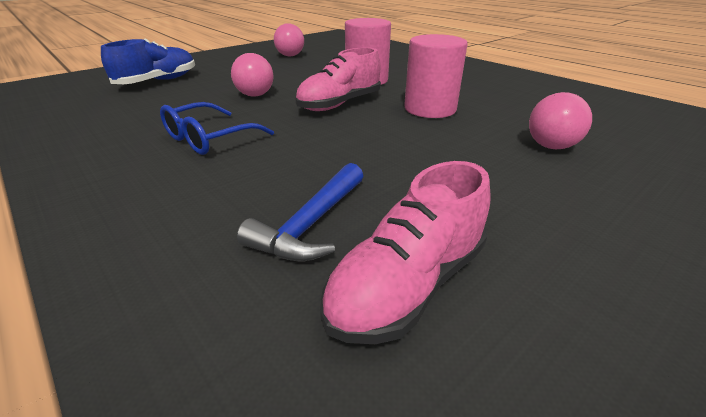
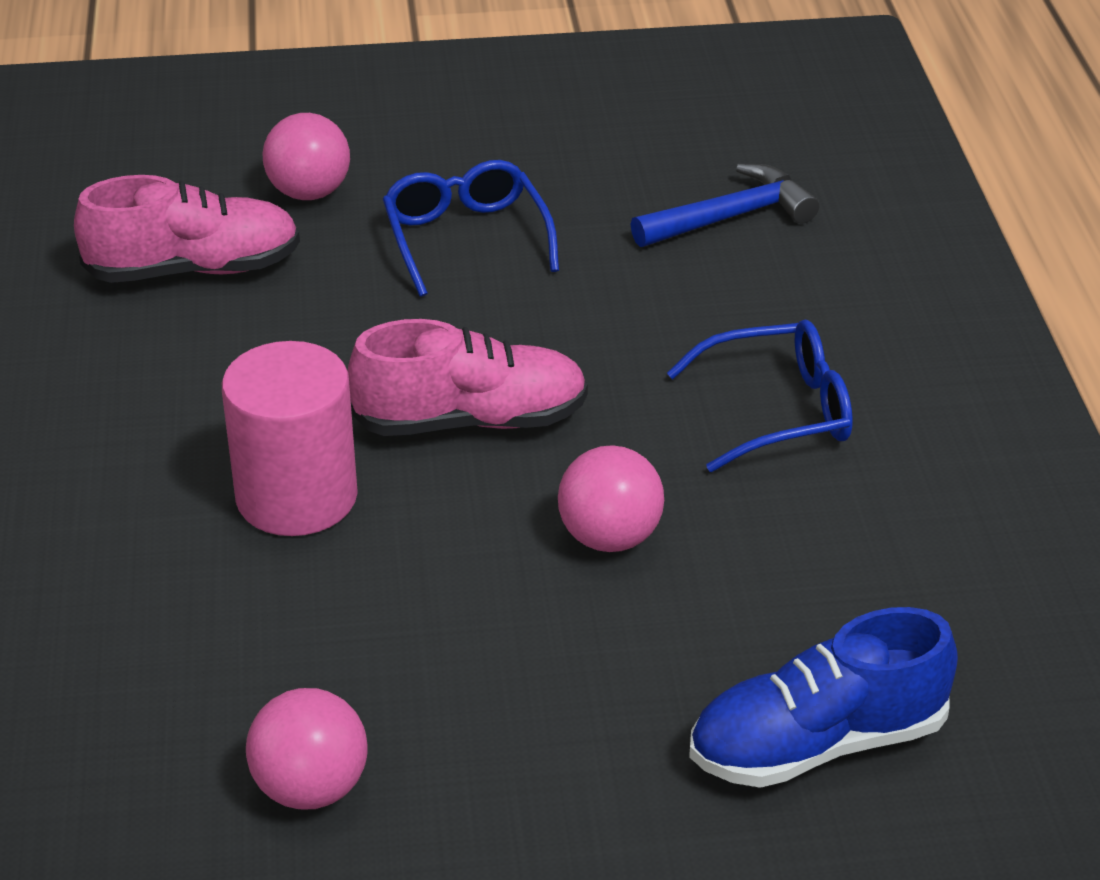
camera: 145 degrees left, 5 degrees up
(407, 284) = (695, 142): pink shoe -> pink shoe (194, 269)
(430, 109) = (331, 334): pink cylinder -> none
(444, 154) = (466, 239): none -> blue glasses

